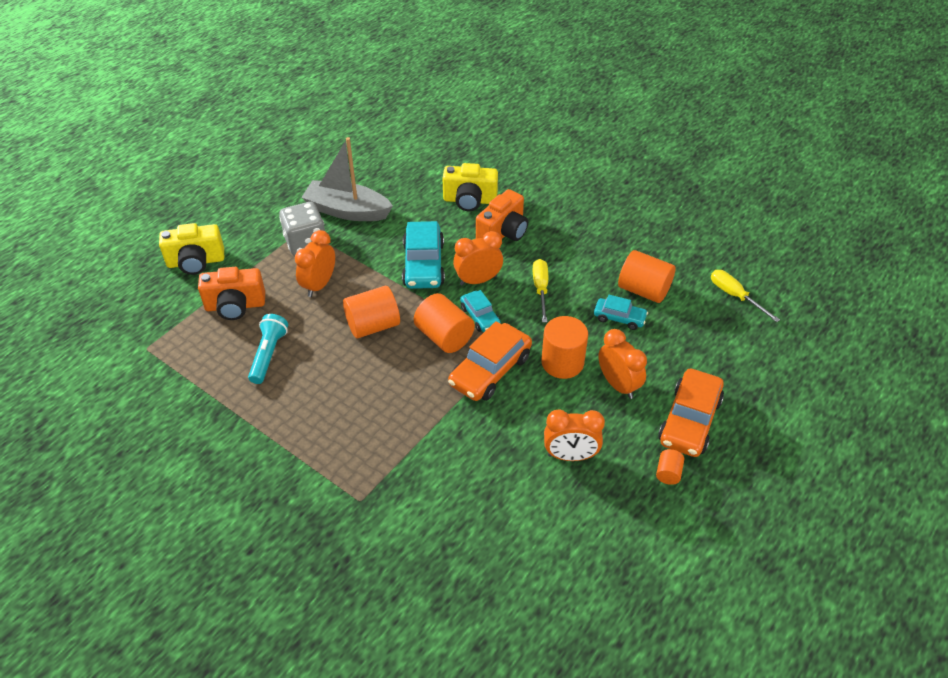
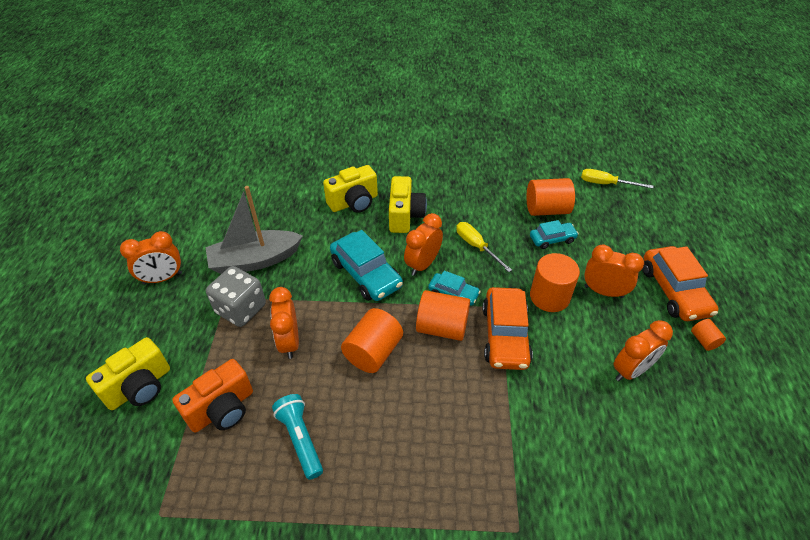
camera: 35 degrees left, 0 degrees up
(270, 192) = (162, 278): none -> orange clock
(503, 233) = (405, 216): orange camera -> yellow camera

